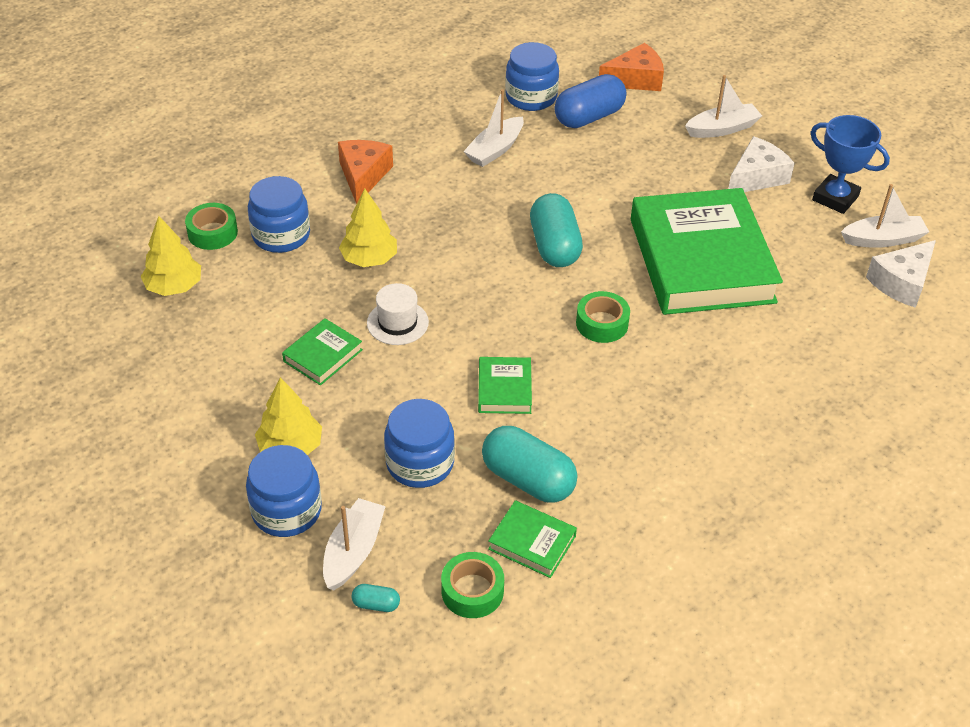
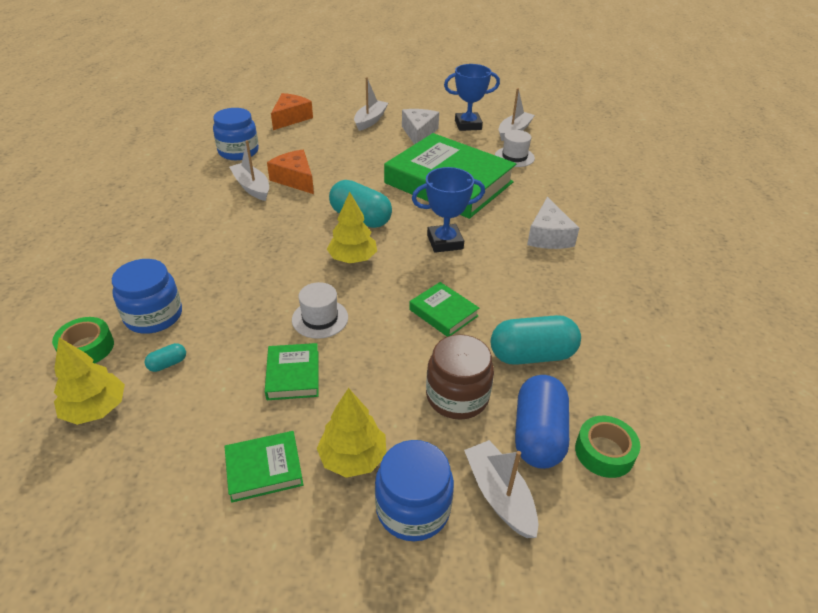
camera: 45 degrees left, 5 degrees down
(363, 176) = (175, 245): orange cheese -> orange cheese (295, 179)
(369, 259) = (246, 292): yellow tree -> yellow tree (353, 259)
(376, 604) = (566, 519): turquoise capsule -> turquoise capsule (168, 364)
(420, 463) = (457, 396): blue jar -> brown jar
(495, 149) = (252, 187): white boat -> white boat turned 150 degrees clockwise
(532, 542) = (589, 391): green book -> green book (264, 469)
(589, 117) = (288, 146): blue capsule -> blue capsule (538, 435)
(602, 323) = (445, 242): green tape -> blue trophy
(829, 273) = (514, 157): none -> white hat
(901, 282) = (549, 144): white cheese -> white cheese (548, 236)

